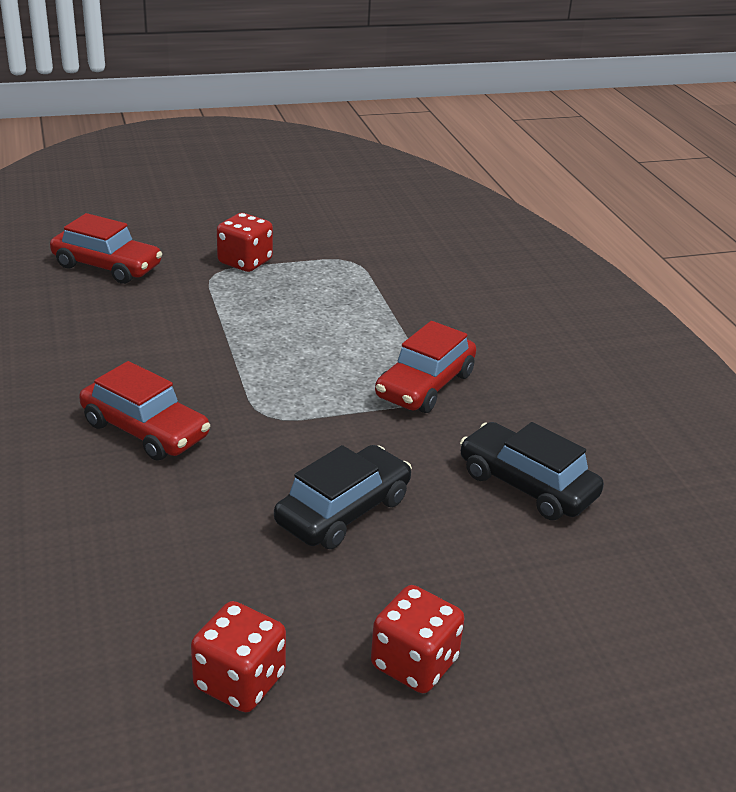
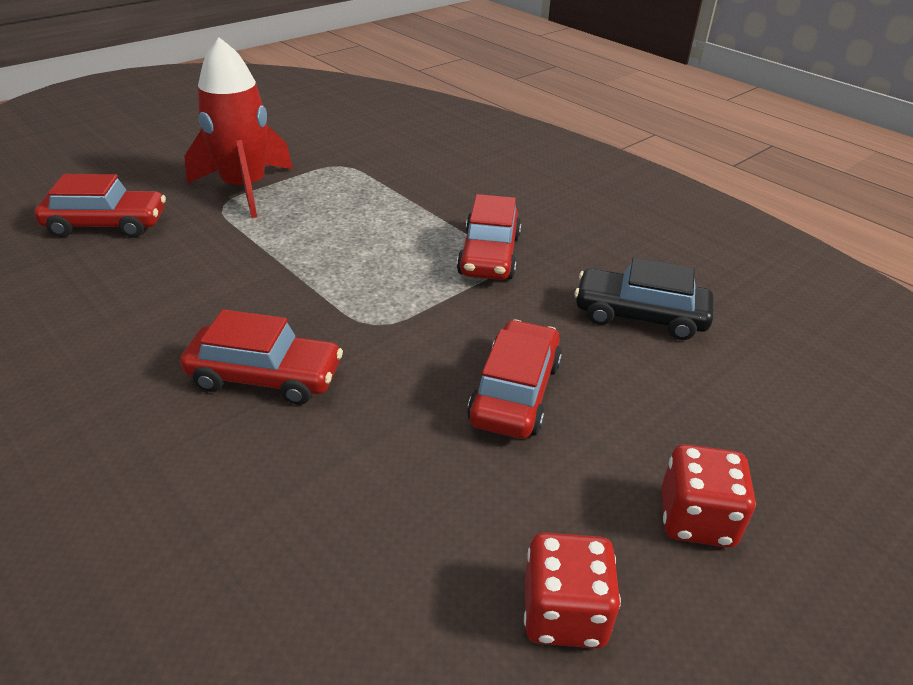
camera: 25 degrees left, 5 degrees up
(245, 262) = (244, 188): red dice -> red rocket
(343, 511) = (515, 392): black car -> red car

